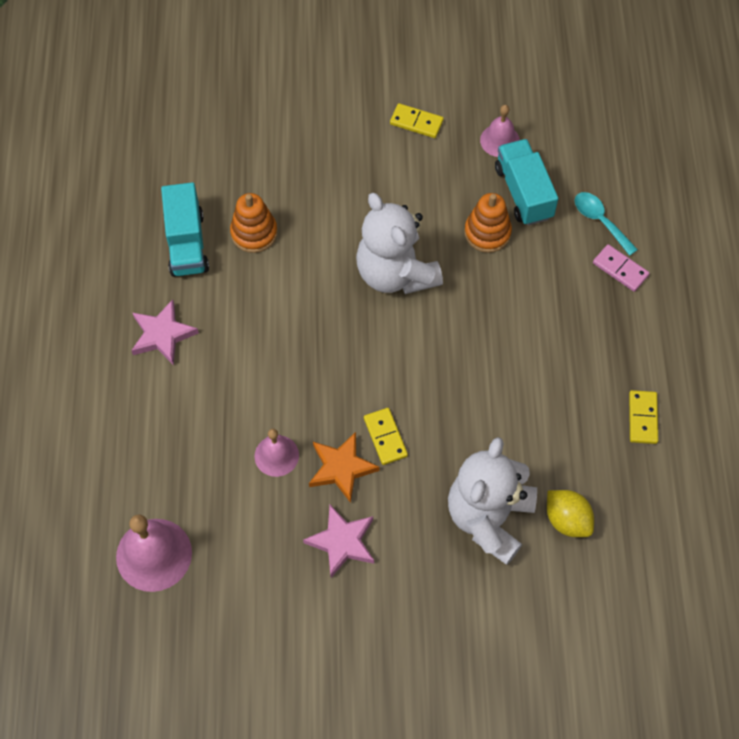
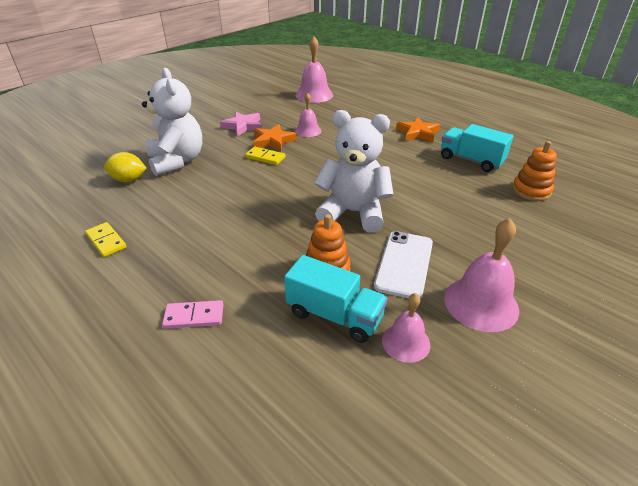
camera: 135 degrees right, 25 degrees down
(162, 335) = (418, 133): pink star -> orange star
(254, 233) = (452, 182): orange stacking toy -> orange stacking toy (531, 191)
(416, 122) = (481, 303): yellow domino -> pink bell
(424, 190) = (404, 264): none -> white phone
(600, 221) = (245, 341): turquoise spoon -> none

